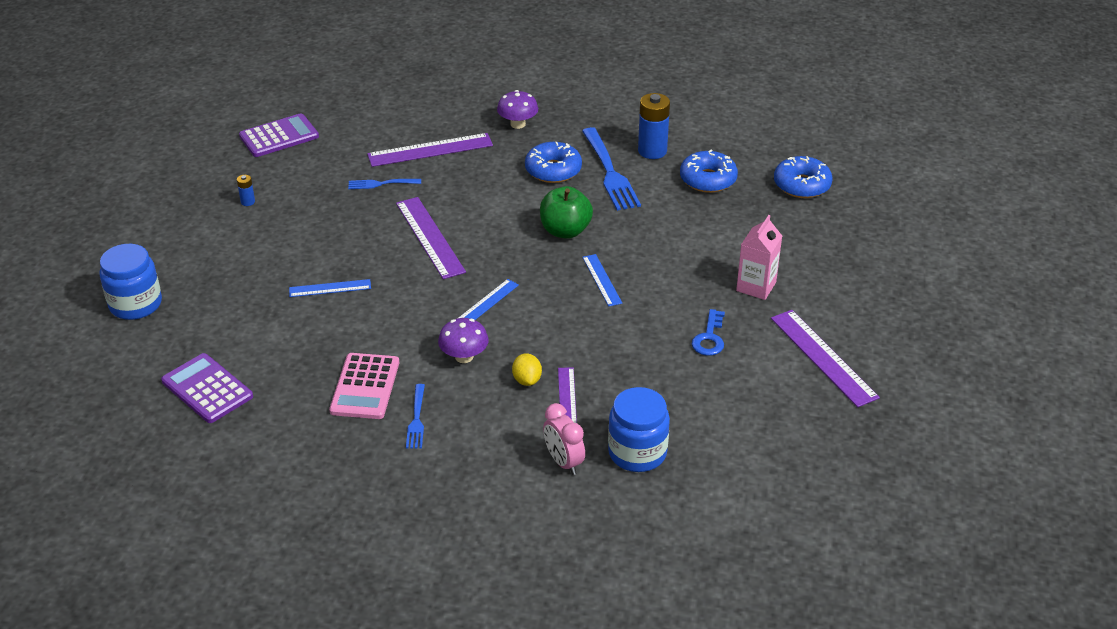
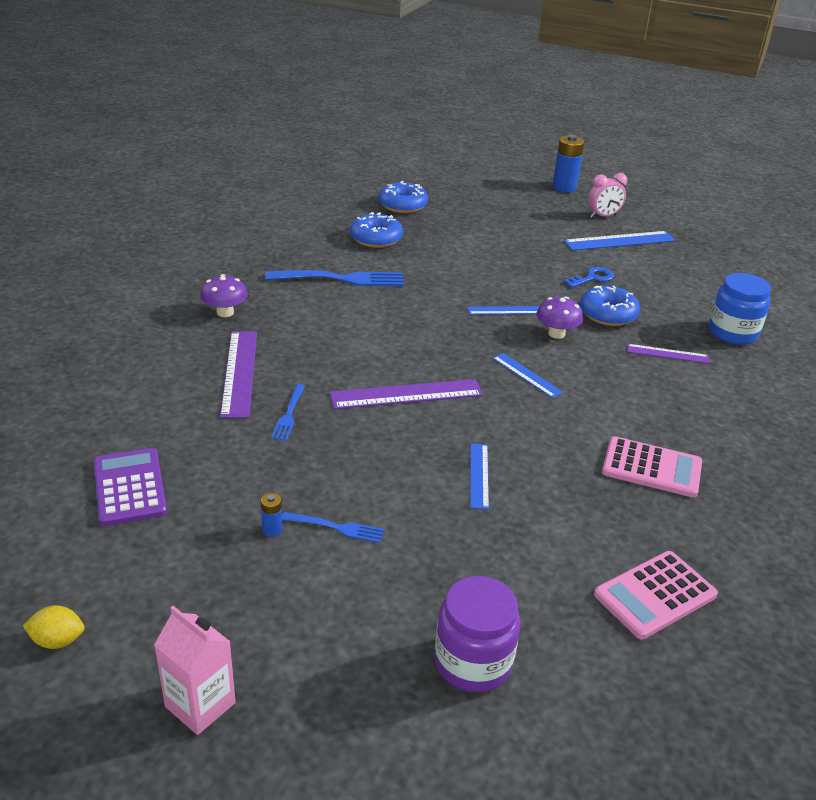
camera: 80 degrees left, 5 degrees down
(135, 304) = (473, 662): blue jar -> purple jar
(207, 389) = (655, 595): purple calculator -> pink calculator
(416, 419) = (700, 440): blue fork -> blue fork (337, 527)
(464, 356) = (607, 399): purple mushroom -> purple mushroom (556, 334)
(527, 380) = (642, 370): yellow lemon -> yellow lemon (58, 640)
(553, 170) = (321, 306): blue donut -> blue donut (608, 314)
(563, 462) = (748, 368): pink clock -> pink clock (603, 216)
(565, 231) = (425, 316): green apple -> none
(652, 151) = (318, 254): blue battery -> blue battery (564, 187)
(709, 338) = (592, 278): blue key -> blue key turned 60 degrees counterclockwise
(756, 286) = (530, 248): pink carton -> pink carton (200, 705)
(823, 357) = (619, 241): purple ruler -> blue ruler

